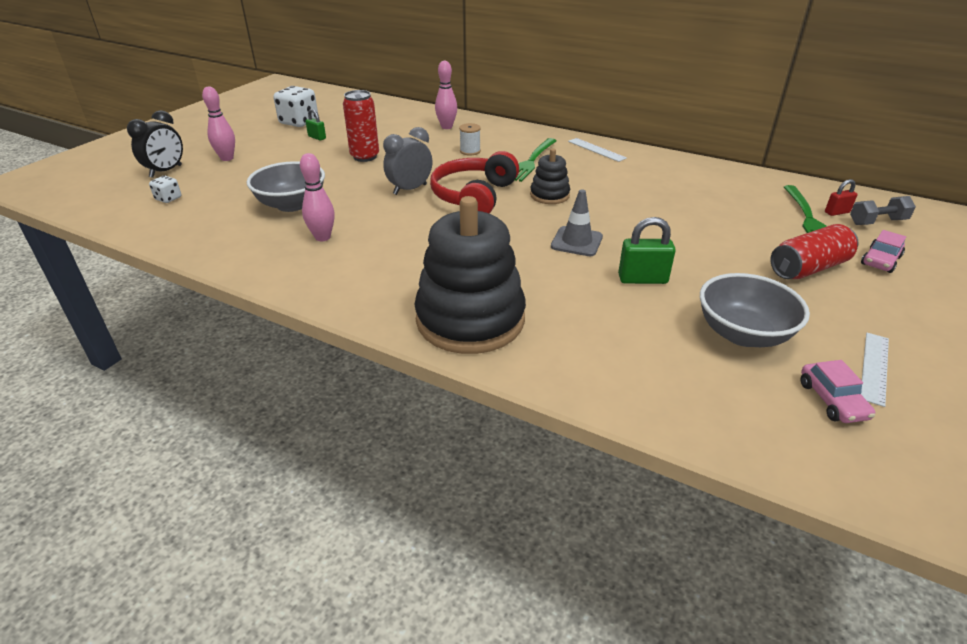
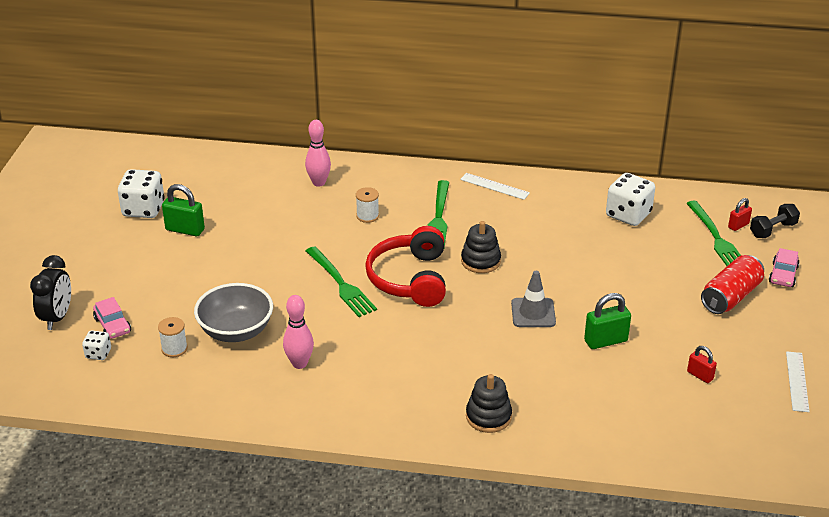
camera: 20 degrees left, 0 degrees up
(227, 158) = (109, 283): pink bowling pin -> none
(230, 207) = (174, 349): none -> white spool
(317, 137) = (185, 230): green padlock -> green padlock, size x1.65
(365, 157) = (261, 248): red can -> none
(410, 189) = (341, 284): grey clock -> green fork
(470, 319) = (488, 416): black stacking toy -> black stacking toy, size x0.49
(717, 186) = (628, 215): none -> white dice
(743, 334) = (700, 375): grey bowl -> red padlock
(832, 400) = (775, 416): pink car -> pink car (112, 325)
(877, 222) = (773, 230): grey dumbbell -> black dumbbell

